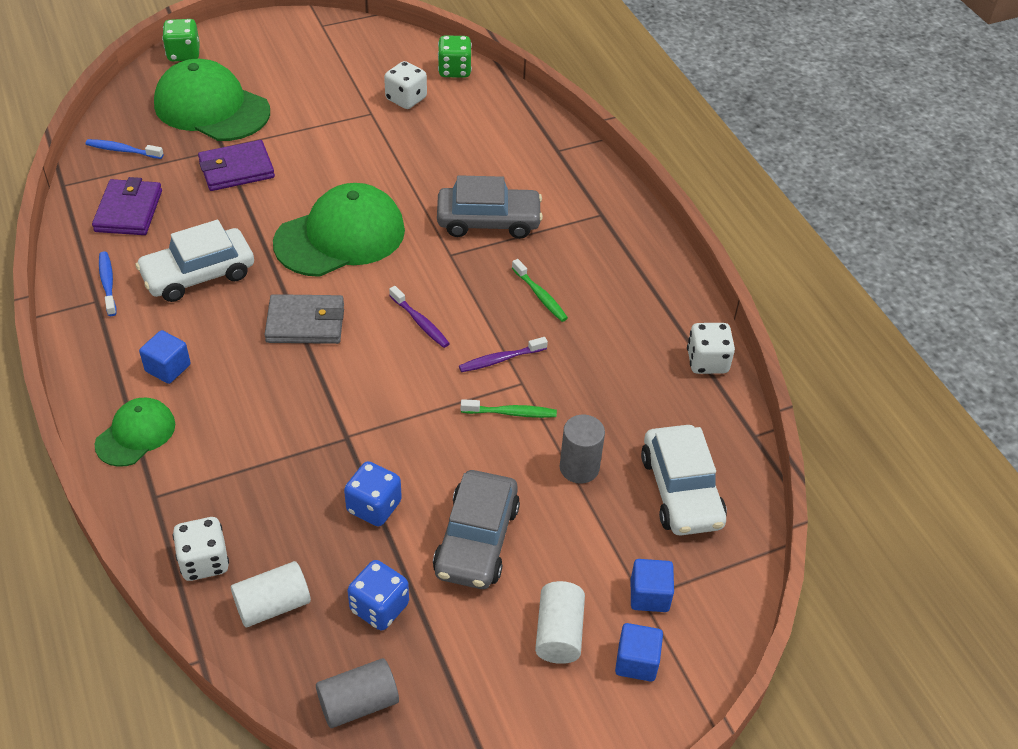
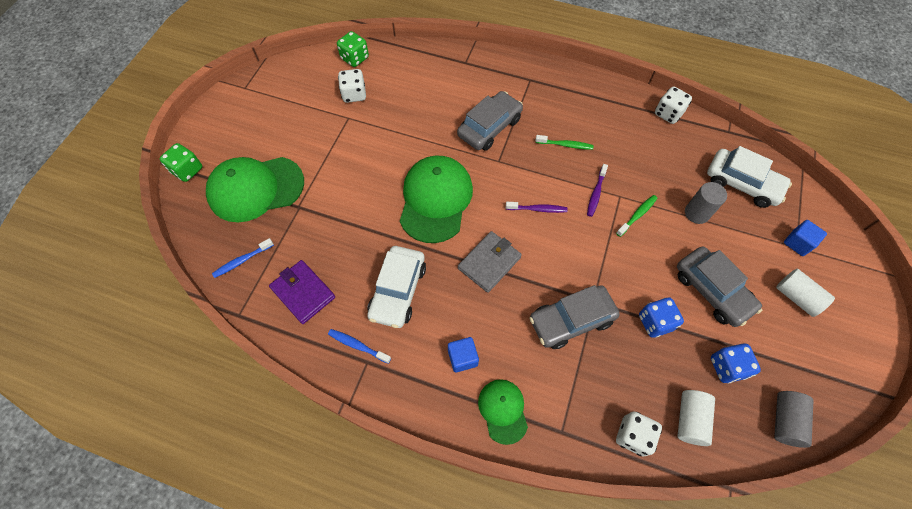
camera: 45 degrees left, 15 degrees up
(236, 169) = (326, 212): purple wallet -> none
(301, 430) = (571, 320): none -> grey car
(636, 662) = (834, 277): blue cube -> none

